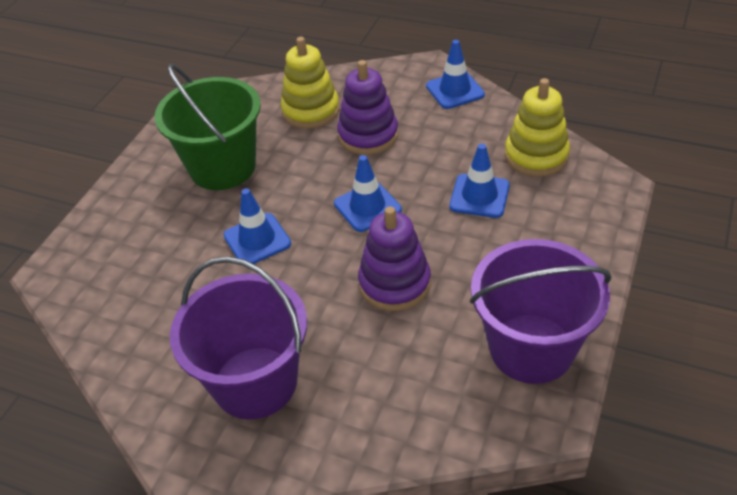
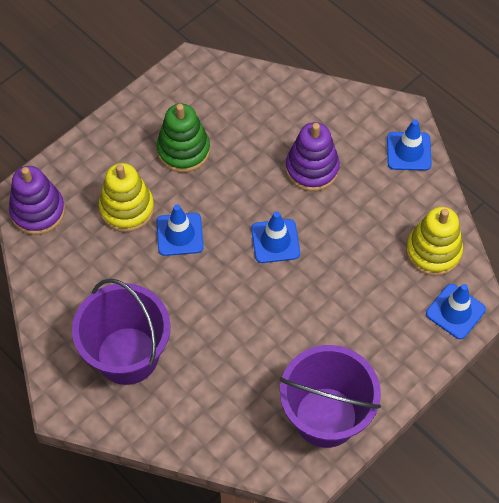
camera: 20 degrees right, 15 degrees up
(222, 167) = (183, 150): green bucket -> green stacking toy
(311, 111) = (279, 120): yellow stacking toy -> yellow stacking toy (127, 208)
(394, 283) = (260, 320): purple stacking toy -> purple stacking toy (38, 211)
(479, 196) = (365, 270): blue traffic cone -> blue traffic cone (455, 311)

